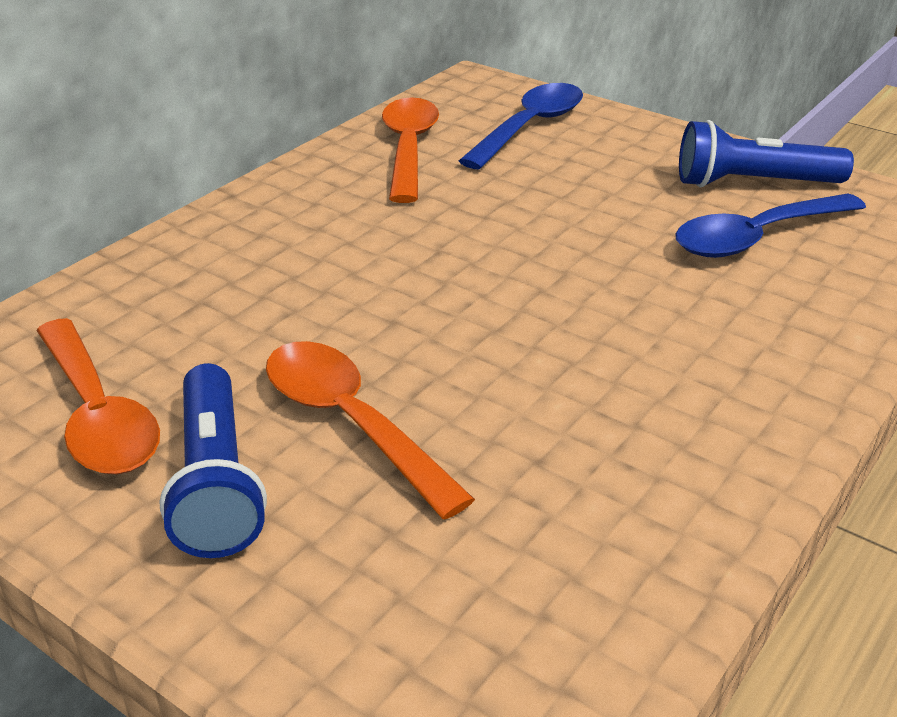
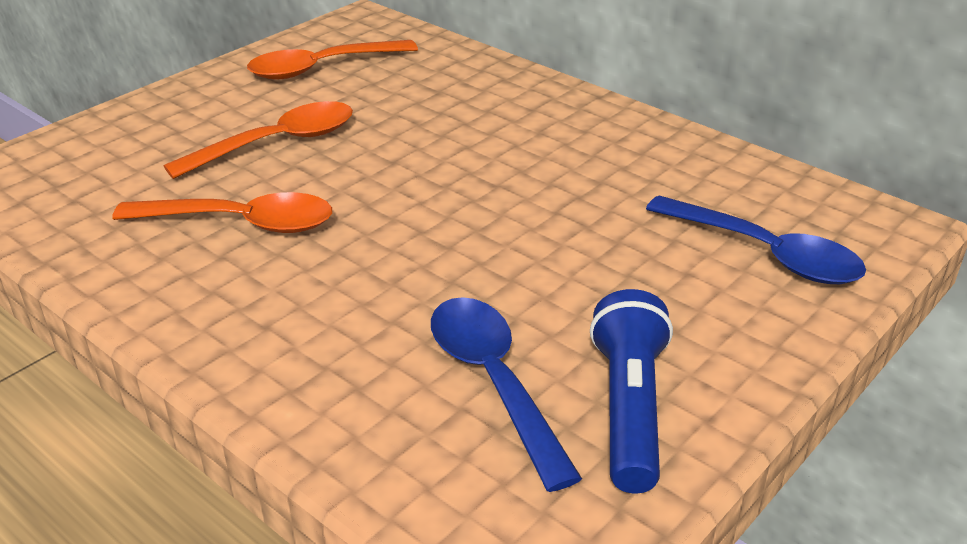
camera: 95 degrees right, 0 degrees up
(216, 482) = (243, 103): blue flashlight -> none
(408, 148) = (697, 176): orange spoon -> orange spoon (241, 223)

